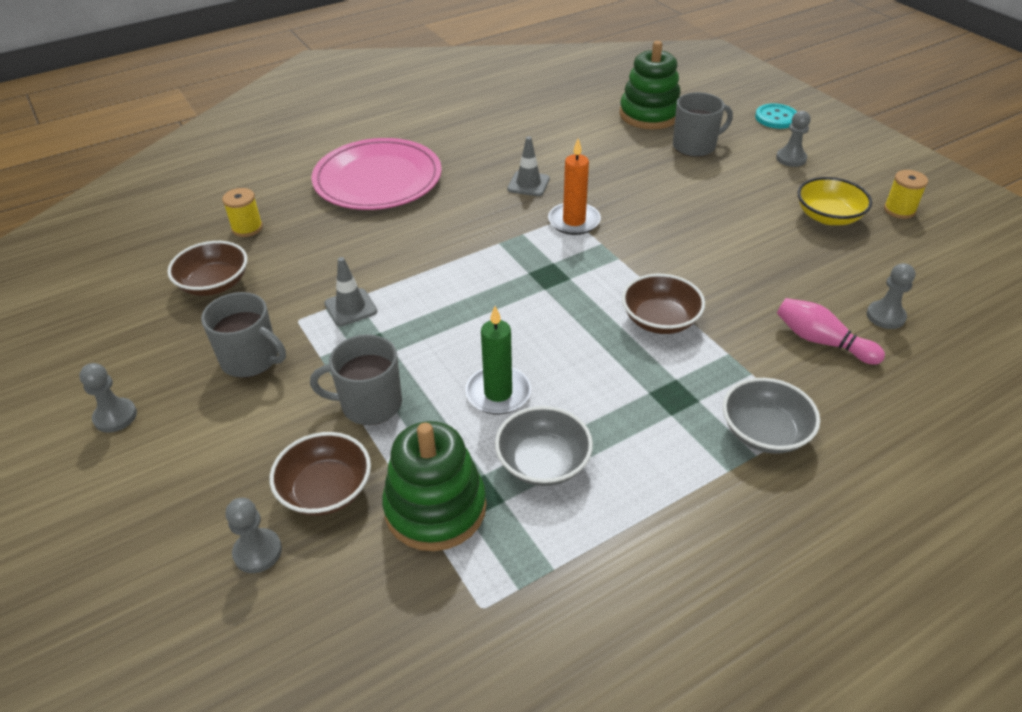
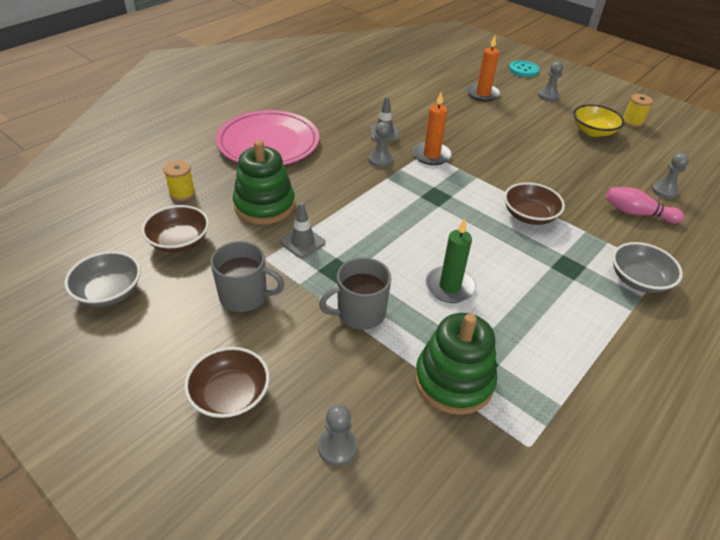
camera: 20 degrees left, 0 degrees up
(115, 416) = (152, 364): grey pawn -> grey pawn (380, 160)
(326, 490) = (364, 386): brown bowl -> brown bowl (230, 395)
(543, 462) = (510, 330): grey bowl -> grey bowl (109, 292)
(649, 114) = (440, 75): green stacking toy -> green stacking toy (264, 205)
(695, 146) = (482, 94): grey mug -> orange candle

